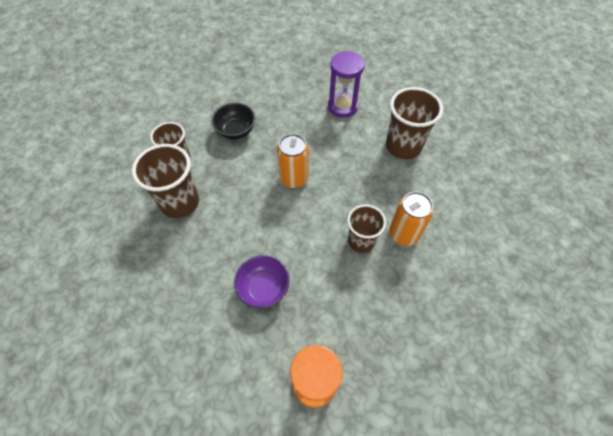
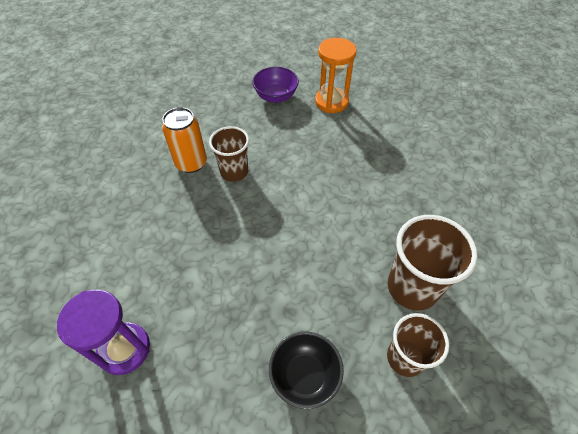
camera: 155 degrees left, 5 degrees down
(263, 288) = (344, 168): purple bowl -> purple bowl (276, 96)
(294, 178) = (261, 261): orange can -> none
(403, 146) = (107, 249): brown cup -> none

